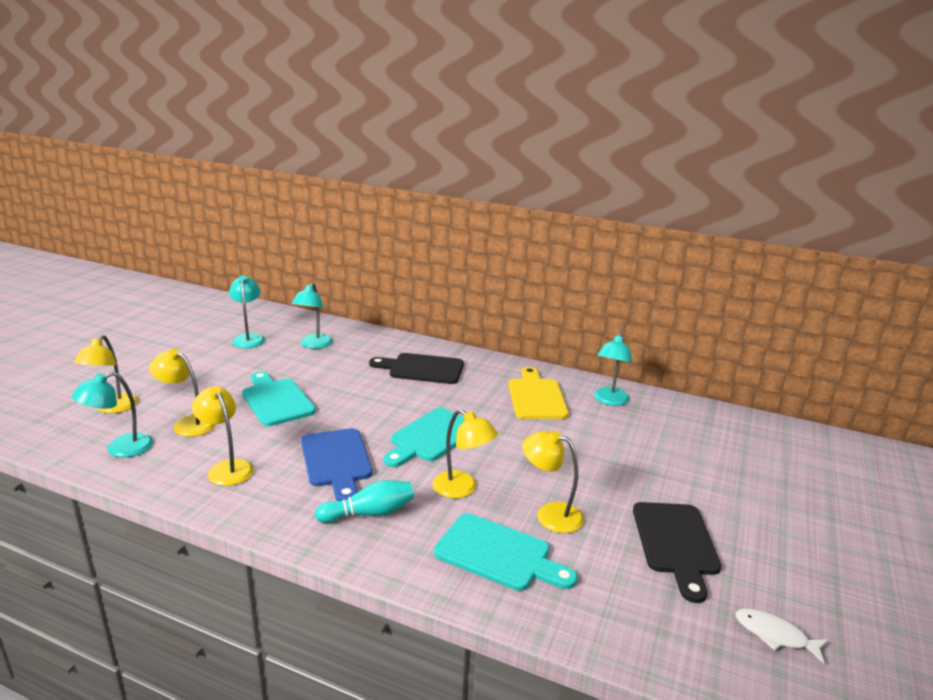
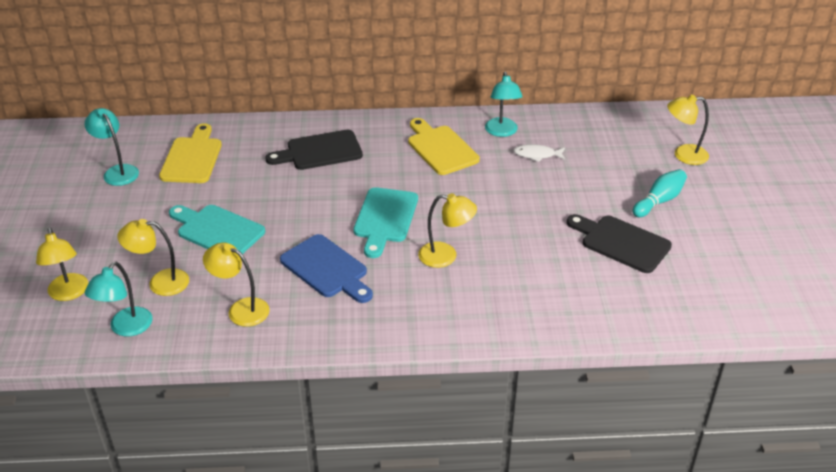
camera: 25 degrees left, 15 degrees up
(314, 345) = (192, 158): turquoise lamp -> yellow cutting board
(369, 513) = (392, 302): turquoise bowling pin -> turquoise bowling pin (659, 201)
(498, 554) = (510, 297): turquoise cutting board -> none
(550, 514) = (524, 253): yellow lamp -> yellow lamp (683, 155)
(676, 543) = (621, 242): black cutting board -> black cutting board turned 150 degrees clockwise
(774, 635) = (711, 284): white fish -> white fish (537, 155)

